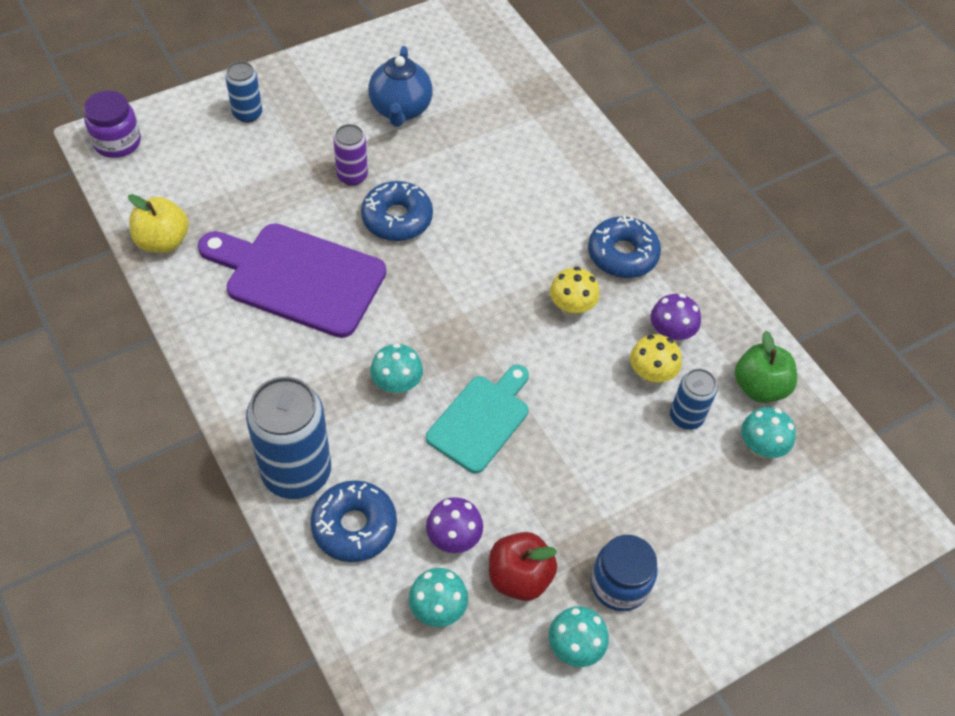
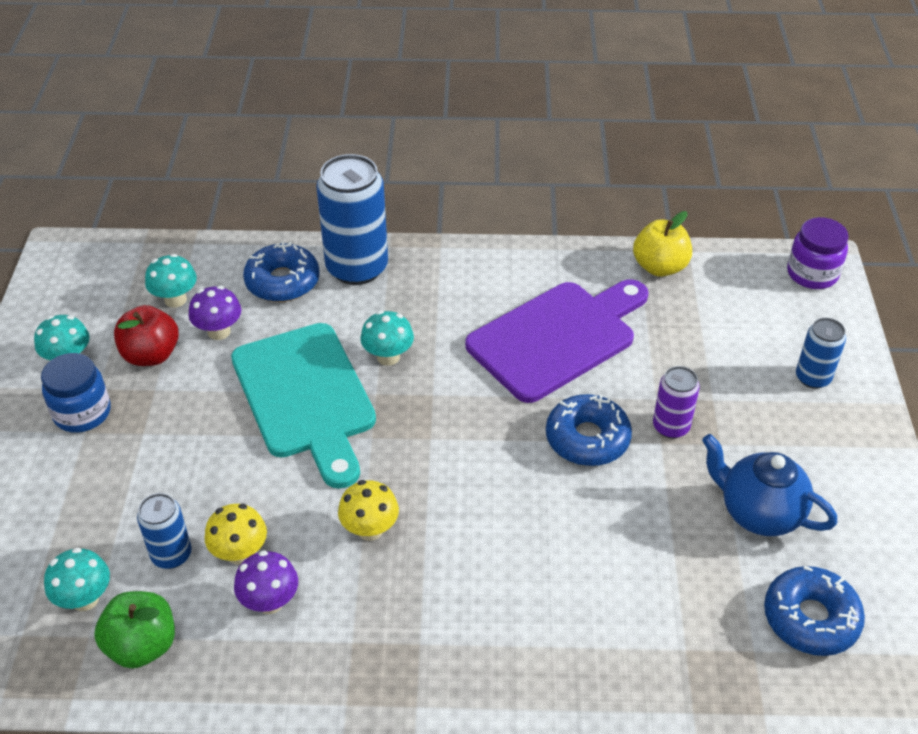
camera: 125 degrees right, 10 degrees down
(481, 420) = (306, 397): turquoise cutting board -> turquoise cutting board, size x1.57
(622, 254) = (403, 619): blue donut -> blue donut (810, 618)

